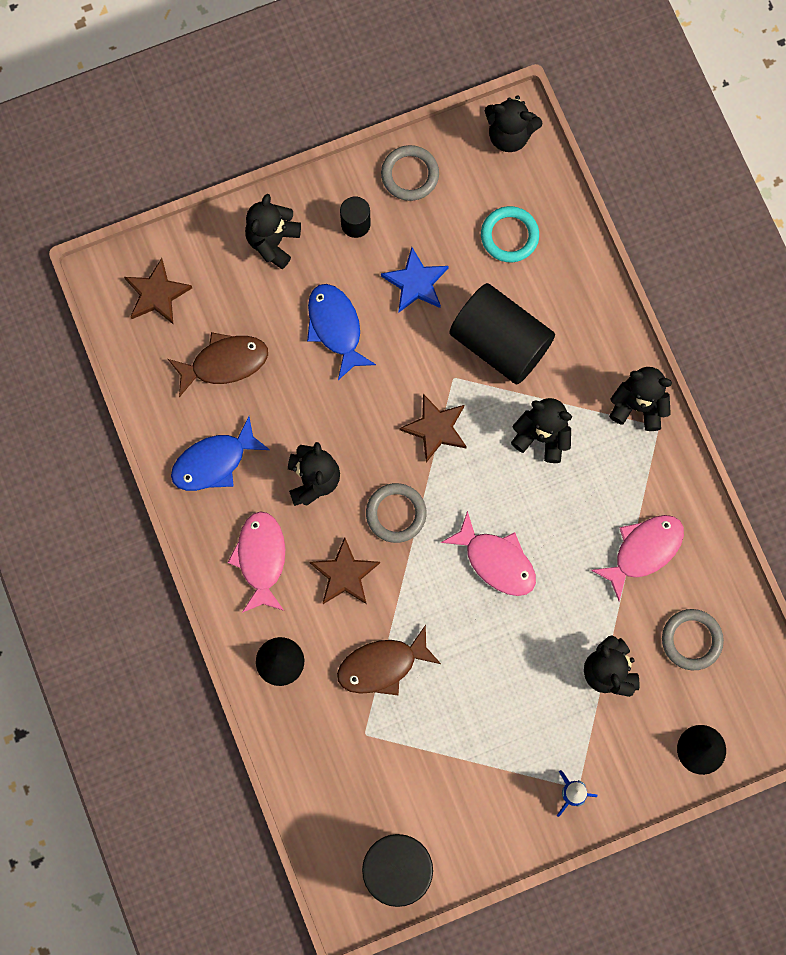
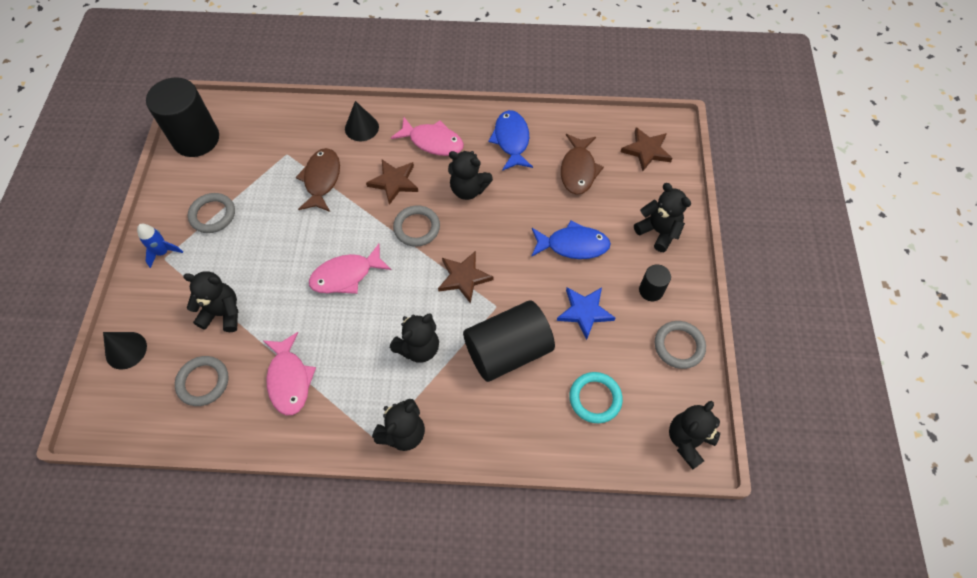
camera: 115 degrees right, 15 degrees down
(494, 769) = (213, 215): none -> grey ring

